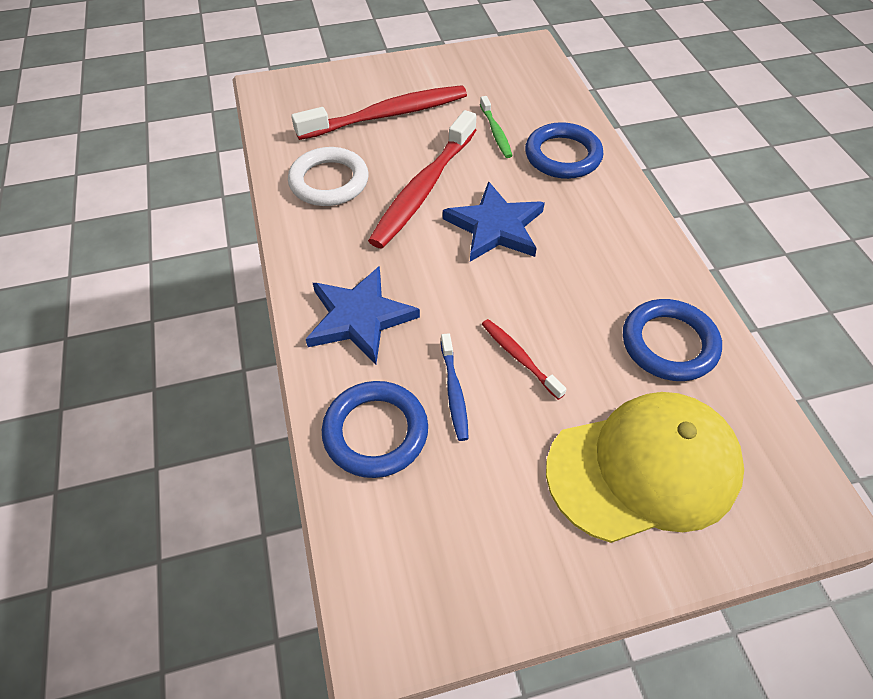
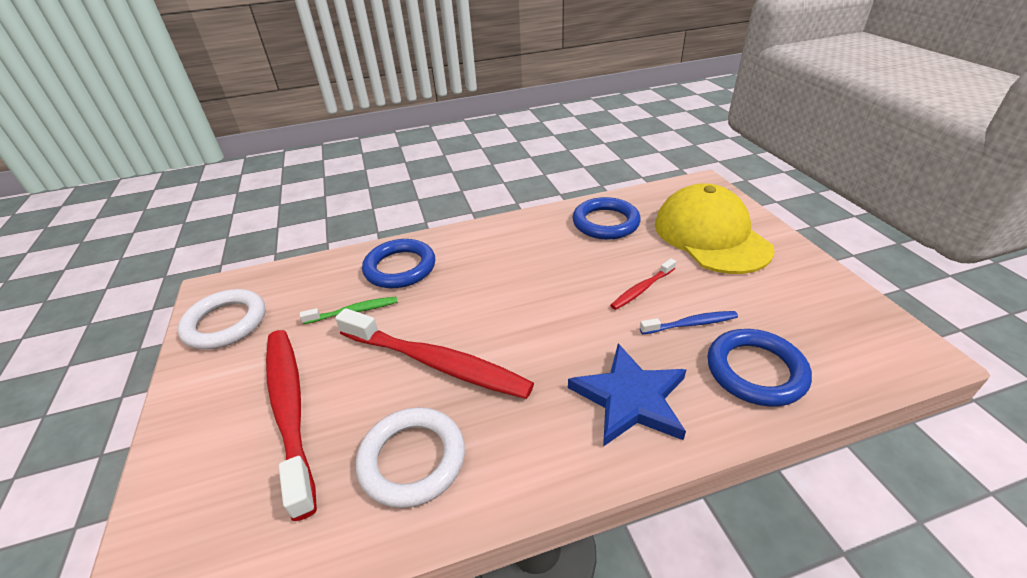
camera: 90 degrees left, 15 degrees down
(486, 64) = (225, 323): none -> white ring
(495, 227) = (494, 307): blue star -> none

